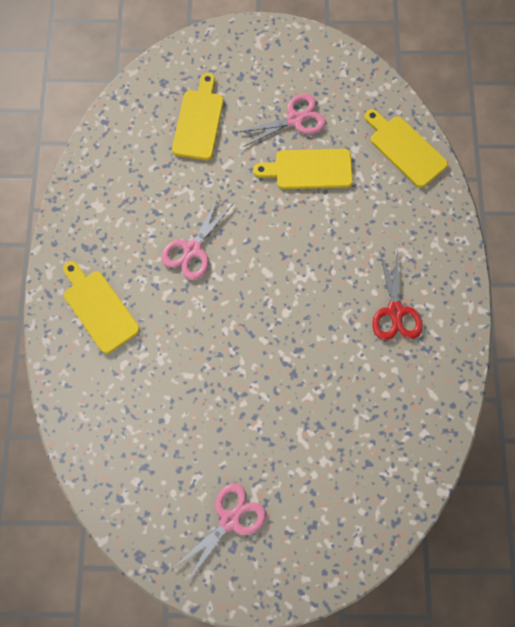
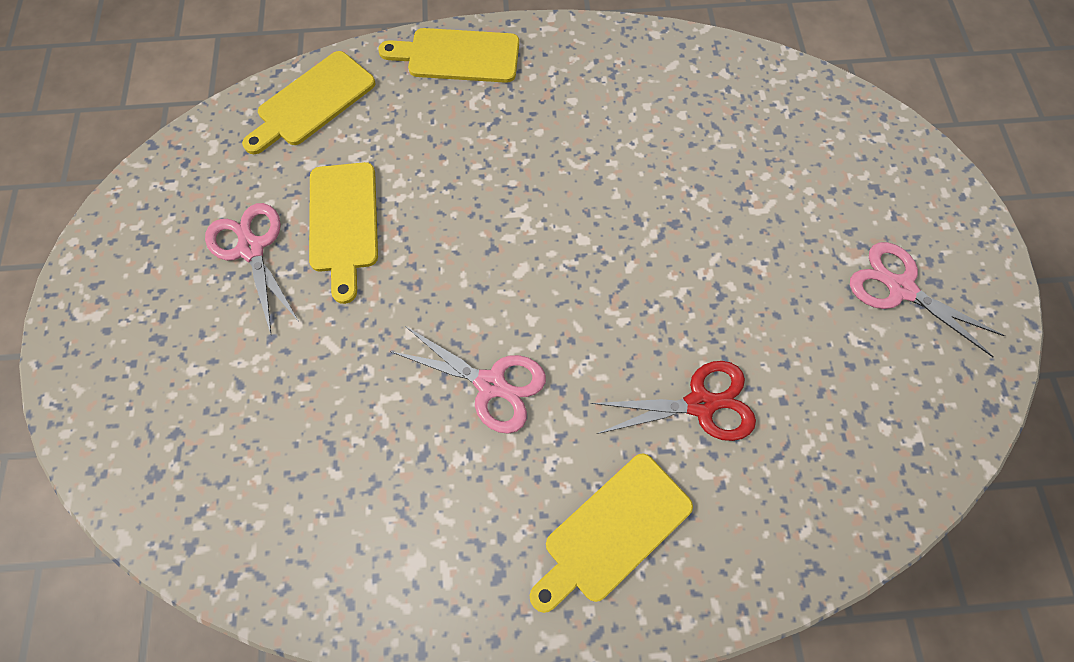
camera: 95 degrees left, 5 degrees down
(199, 121) = (244, 400): yellow cutting board -> yellow cutting board (458, 56)
(395, 311) = (564, 107): red scissors -> red scissors (700, 404)

